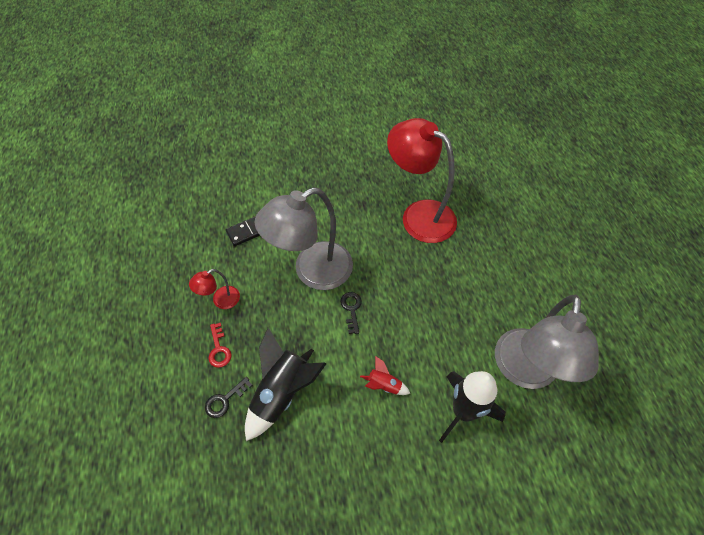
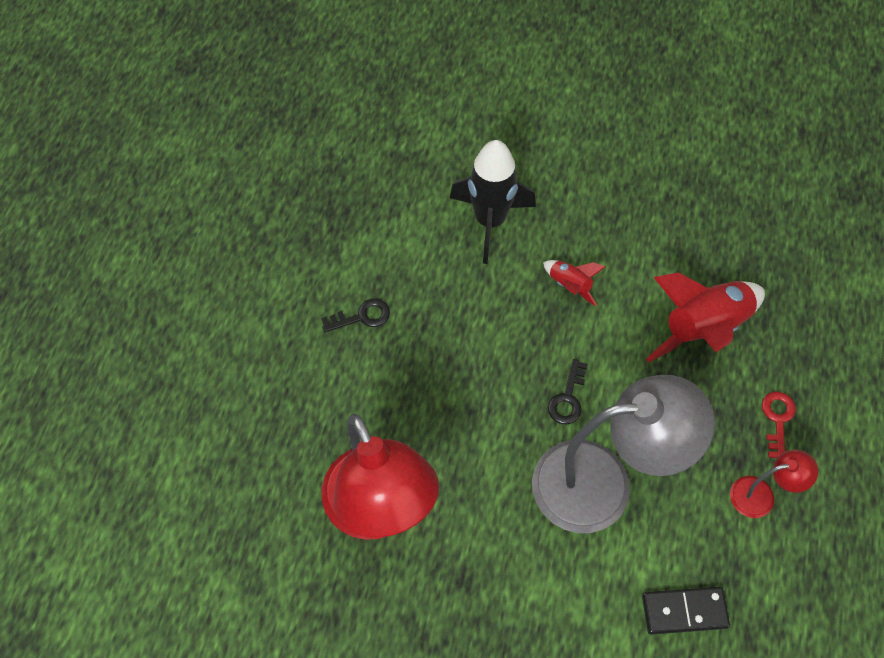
camera: 155 degrees left, 5 degrees up
(225, 400) = (781, 349): black key -> black key (362, 316)
(282, 392) = (703, 328): black rocket -> red rocket
(524, 372) = (388, 230): grey lamp -> none

